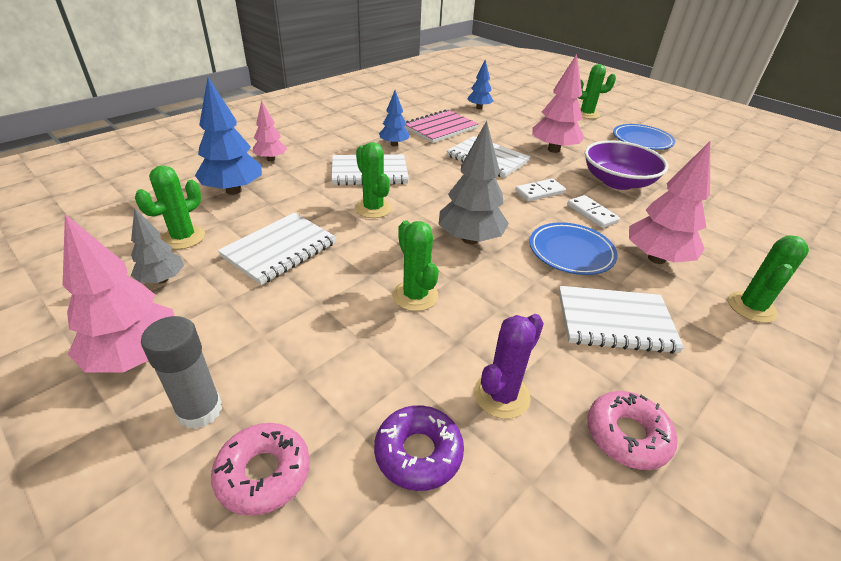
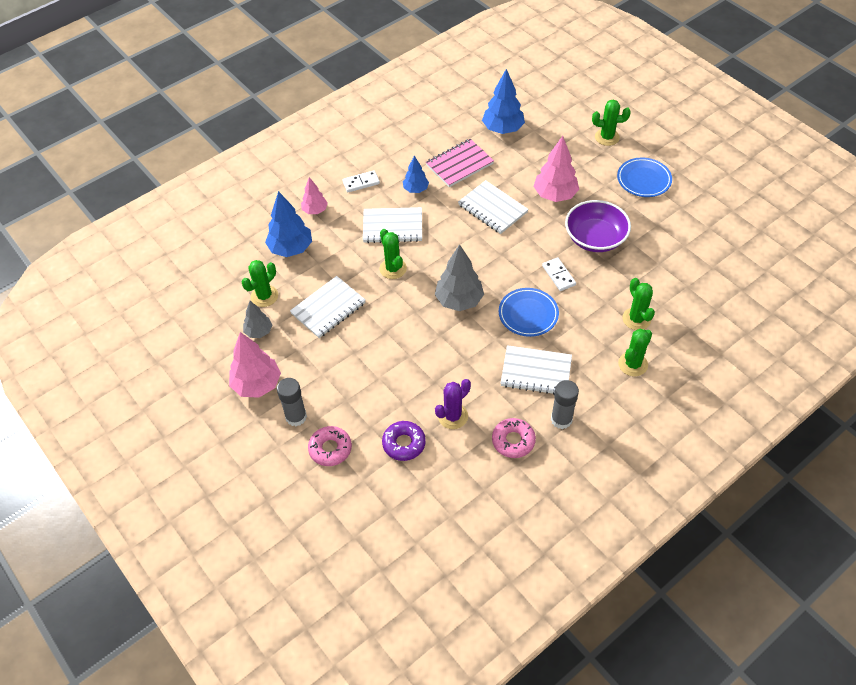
camera: 10 degrees right, 15 degrees up
(415, 296) = (414, 348): green cactus -> green cactus (636, 319)
(479, 108) = (502, 129): blue tree -> blue tree, size x1.69
(539, 192) = (525, 251): white domino -> white domino (361, 182)
(656, 258) = (588, 321): pink tree -> none
(692, 392) = (561, 419): none -> grey glue stick

